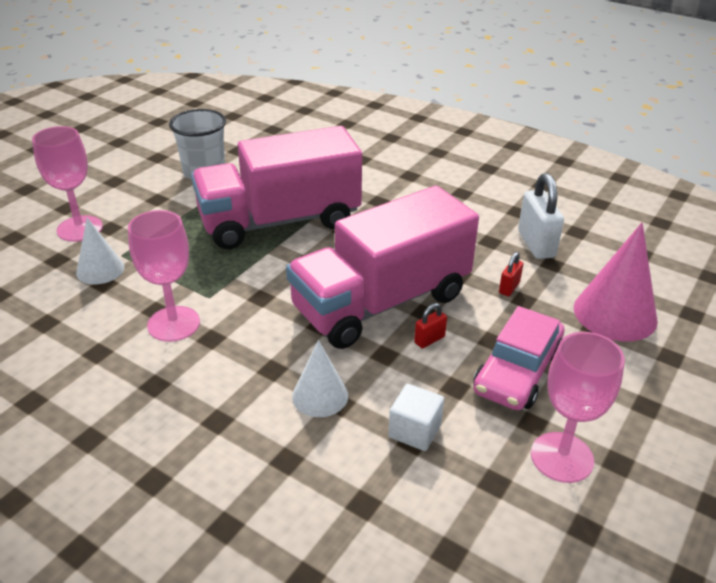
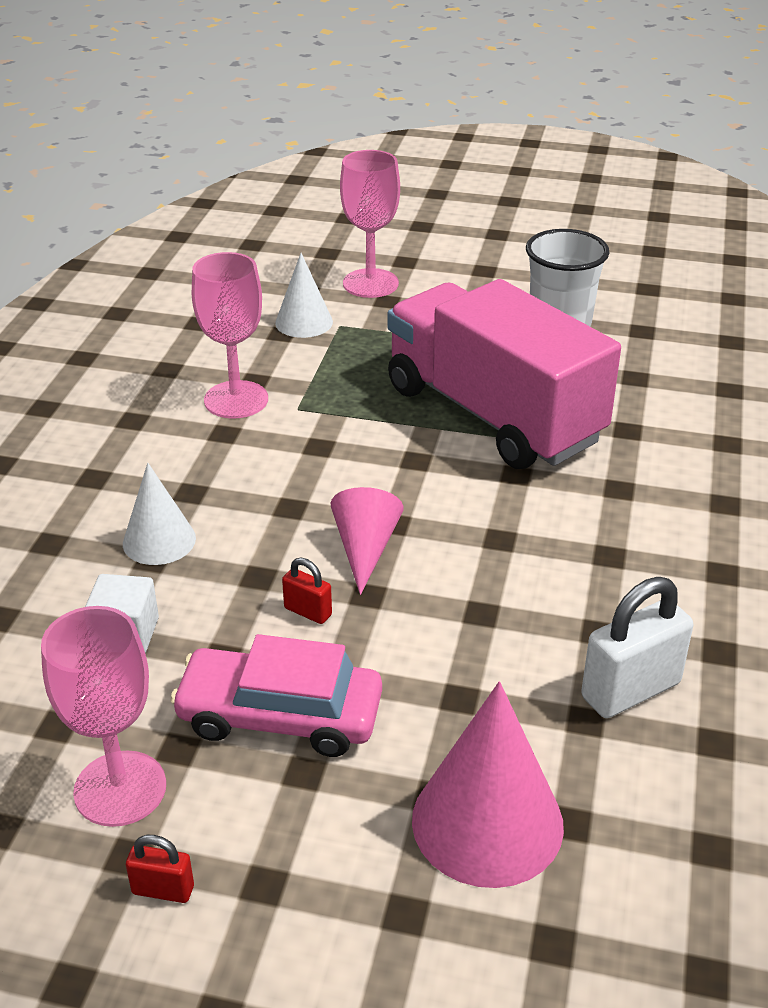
camera: 70 degrees right, 0 degrees up
(381, 302) = (365, 548): pink truck -> pink cone
(509, 288) = (480, 675): red padlock -> red padlock (163, 890)

